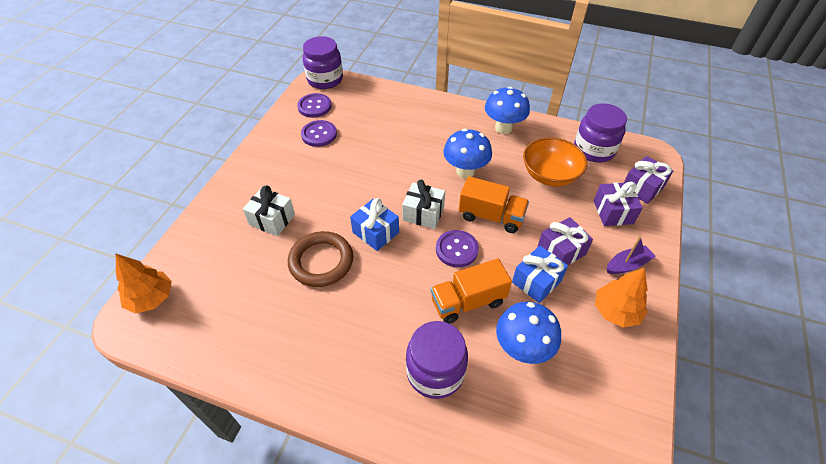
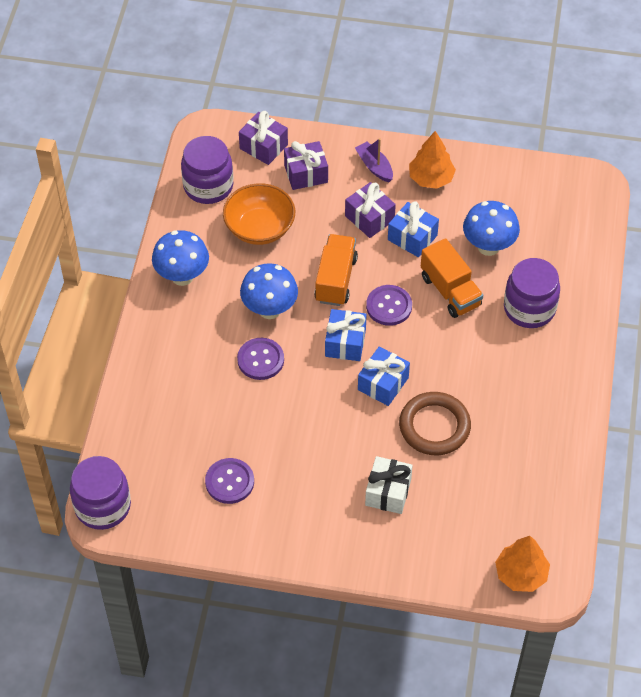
camera: 100 degrees left, 5 degrees up
(314, 106) = (170, 503): purple button -> purple button (260, 360)
(423, 213) = (345, 343): white gift -> blue gift

